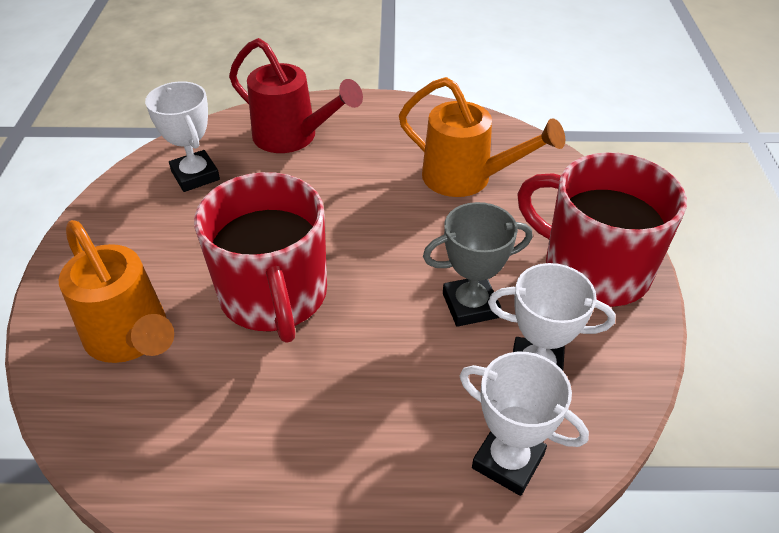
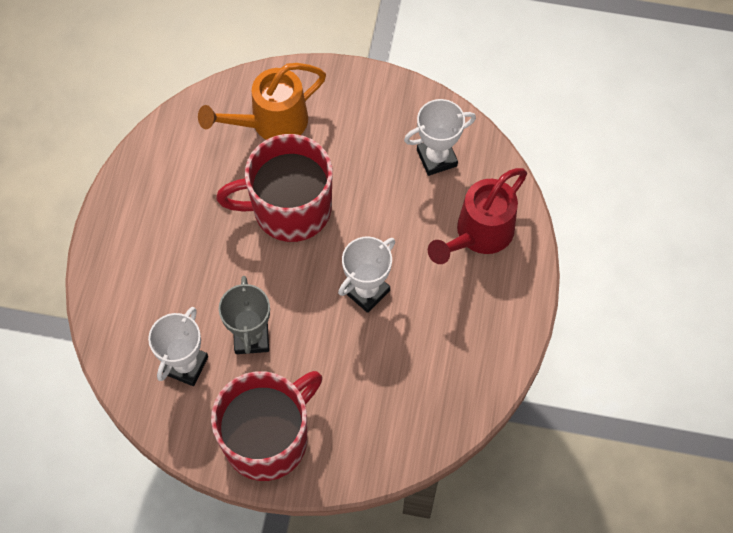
camera: 100 degrees right, 20 degrees up
(466, 178) = (395, 369): orange watering can -> none
(508, 461) = (125, 329): white trophy -> white trophy (367, 291)

